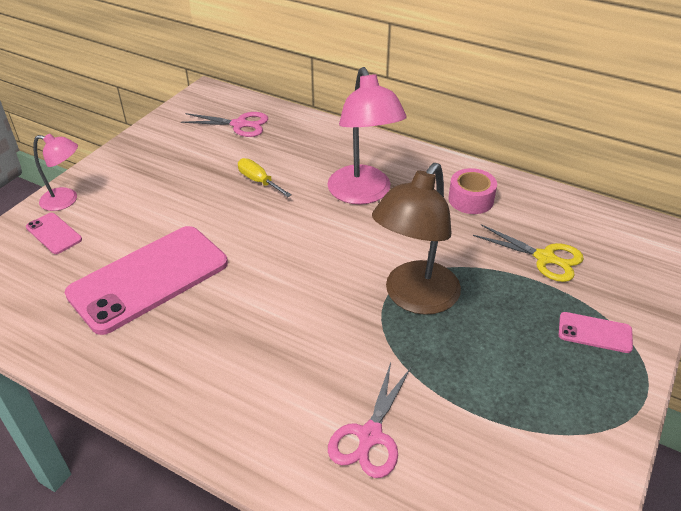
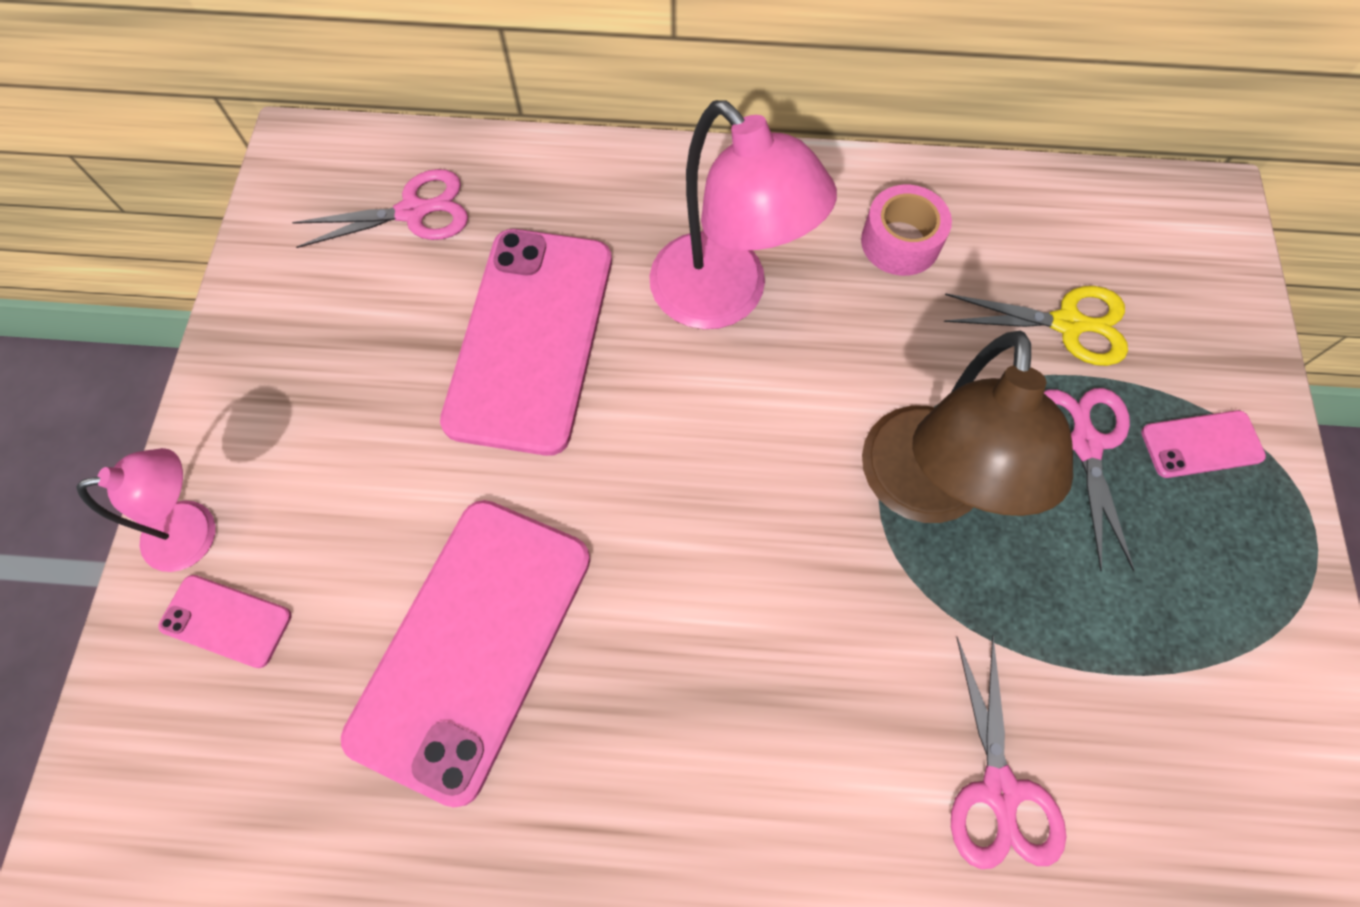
camera: 25 degrees left, 25 degrees up
(259, 181) = (530, 339): yellow screwdriver -> pink phone
(522, 308) = (1084, 442): none -> pink scissors

